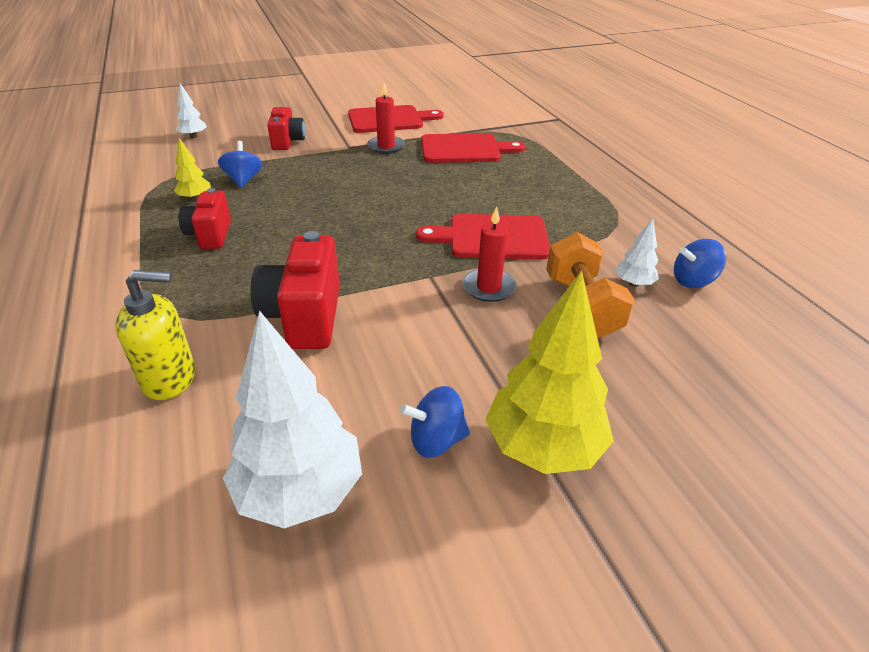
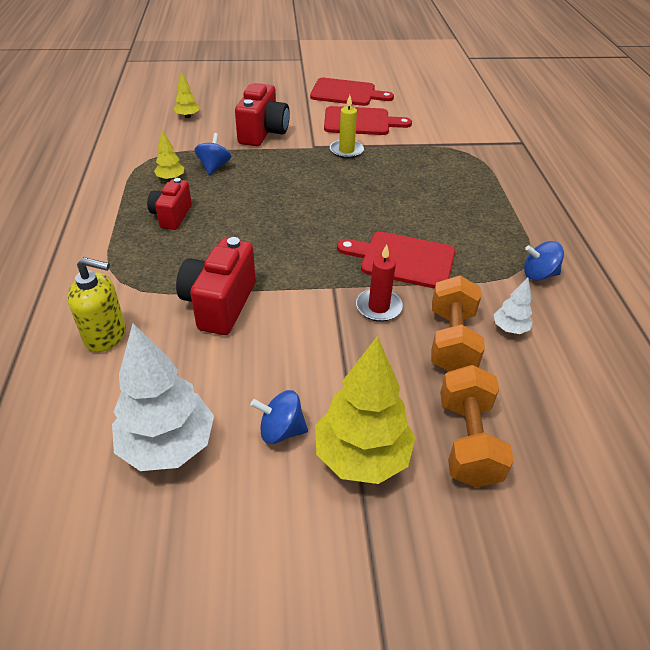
camera: 15 degrees right, 5 degrees up
(193, 136) = (188, 116): white tree -> yellow tree
(287, 142) = (263, 133): red camera -> red camera, size x1.55
(386, 147) = (346, 151): red candle -> yellow candle
(464, 149) = (416, 164): red cutting board -> red cutting board (346, 93)
(650, 404) = (468, 441): none -> orange dumbbell
(693, 281) = (567, 337): blue spinning top -> blue spinning top (538, 274)

